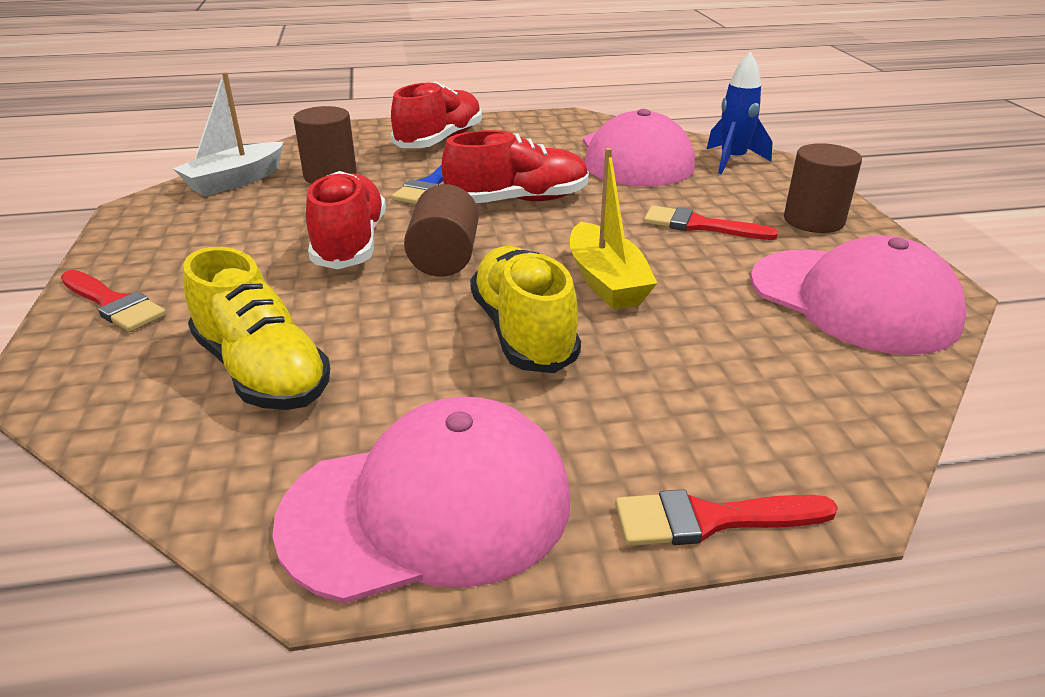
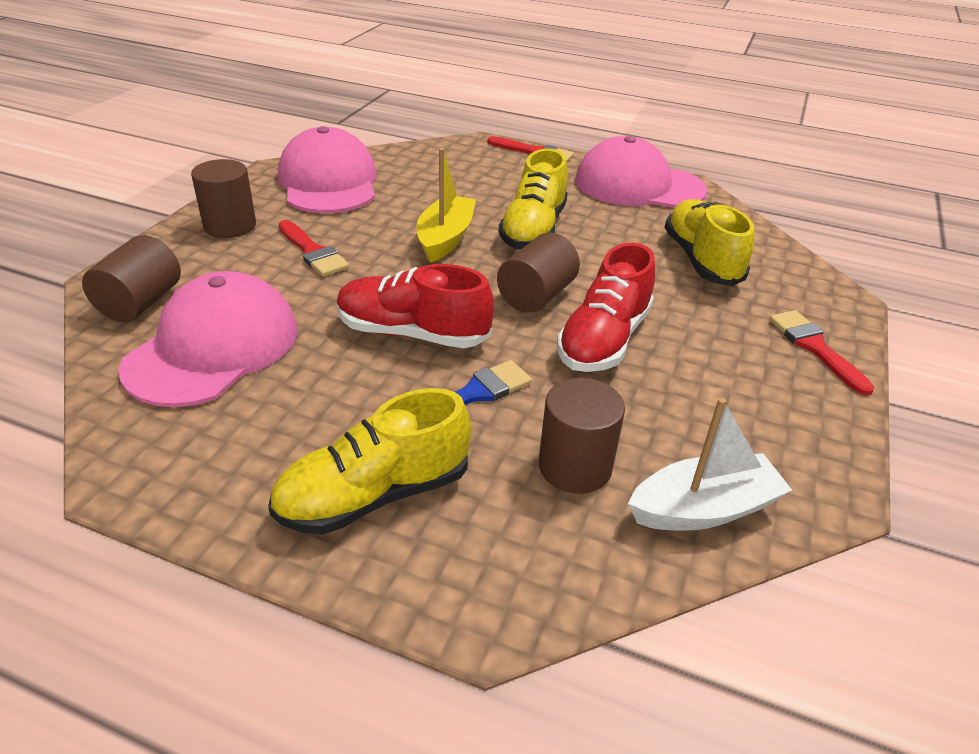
camera: 150 degrees left, 5 degrees up
(440, 140) = (374, 495): red shoe -> yellow shoe
(732, 161) = (140, 303): blue rocket -> brown cylinder

